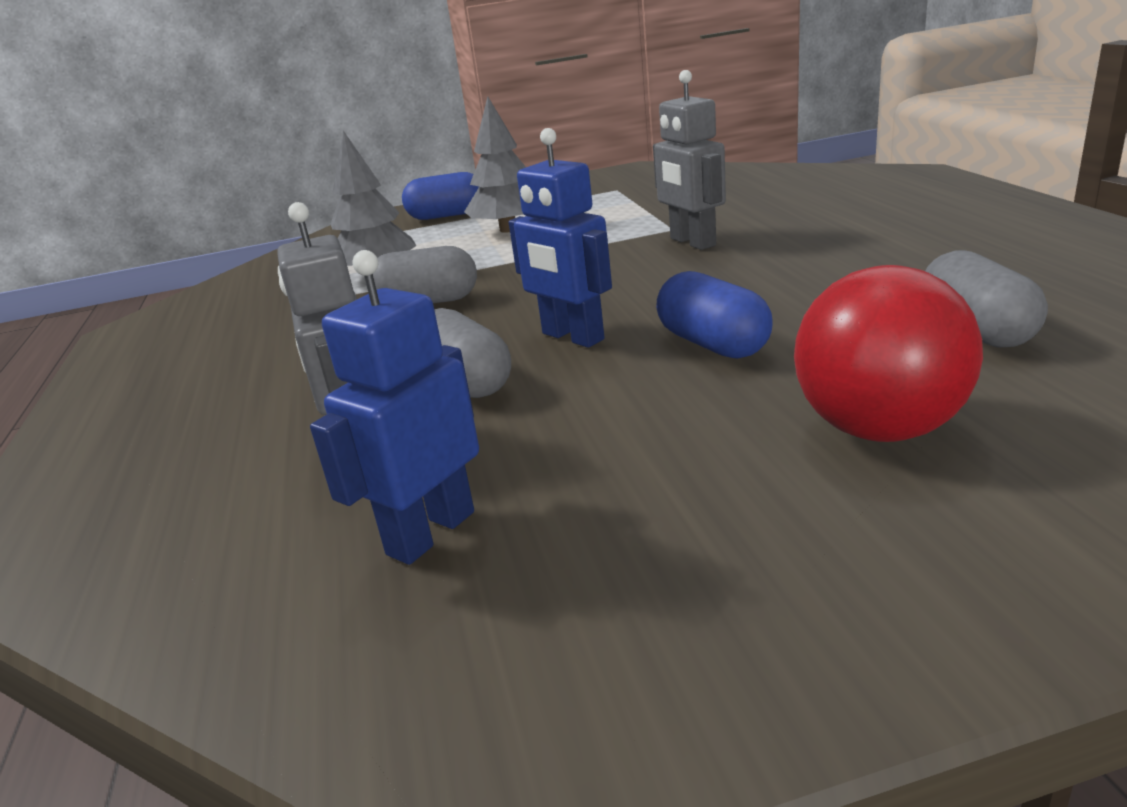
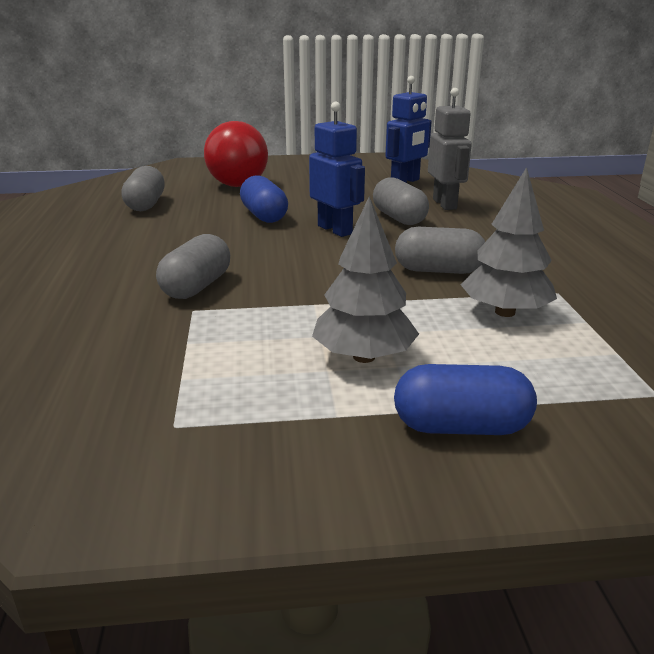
camera: 175 degrees left, 0 degrees up
(692, 242) = (197, 287): grey robot -> grey capsule

